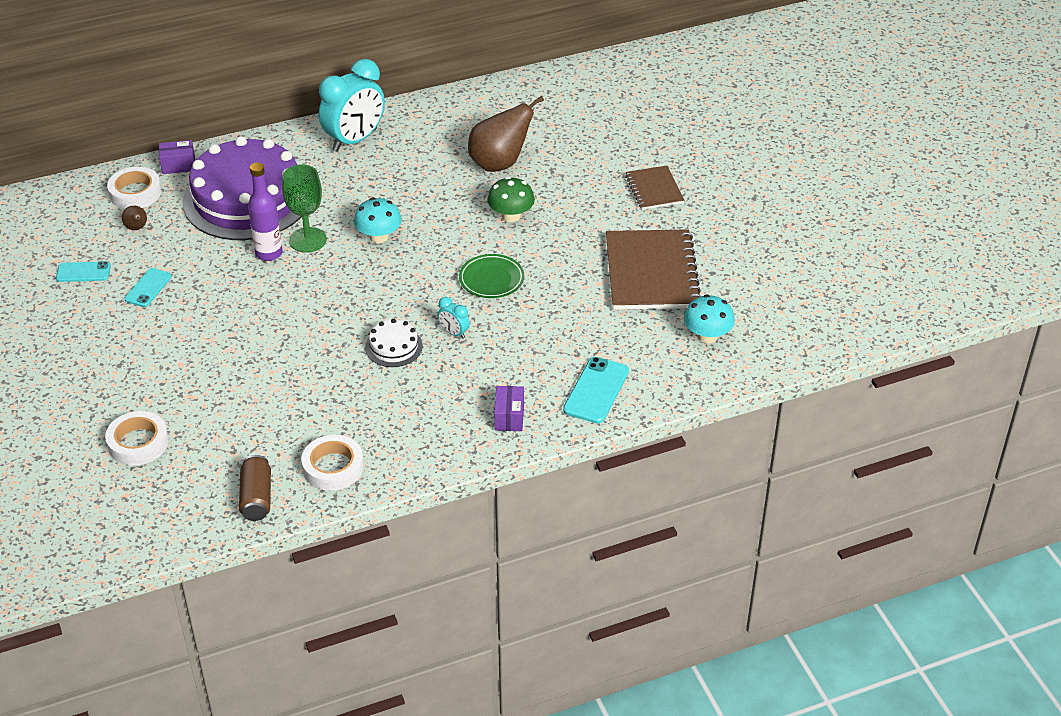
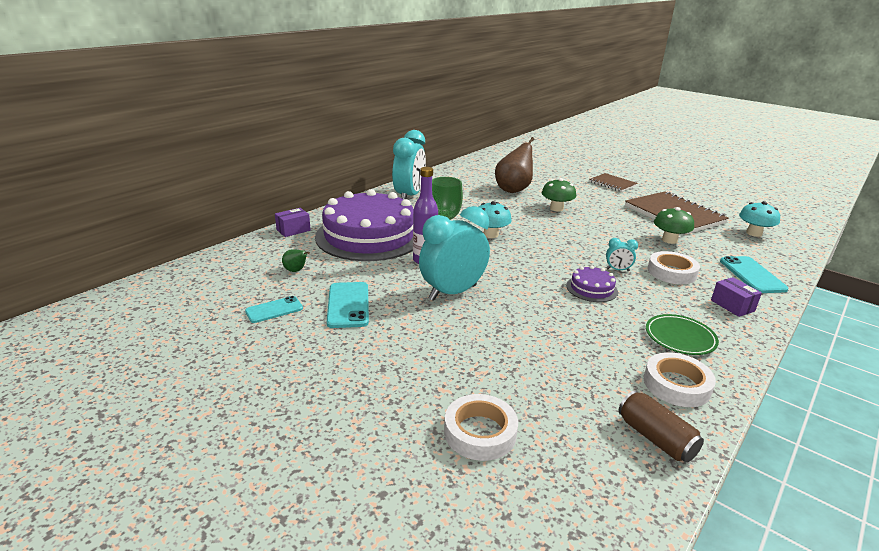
camera: 30 degrees left, 15 degrees down
(135, 193) = (272, 251): white tape -> white tape (671, 272)
(137, 228) = (296, 271): brown pear -> green pear
(148, 288) = (348, 305): turquoise phone -> turquoise phone, size x1.52
(253, 305) = (452, 292): none -> turquoise clock
(394, 347) = (591, 288): white cake -> purple cake
(491, 279) = (594, 238): green plate -> green plate (680, 338)
(578, 311) = (669, 240): none -> green mushroom

